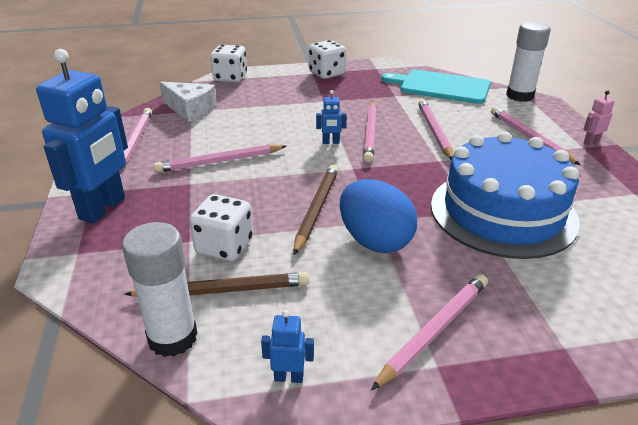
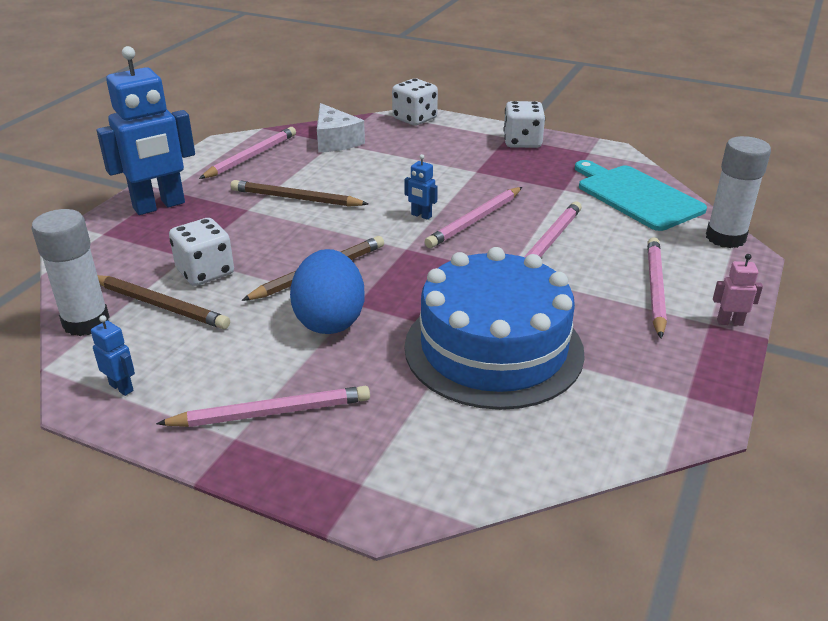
camera: 35 degrees right, 0 degrees up
(219, 161) = (295, 198): pink pencil -> brown pencil

